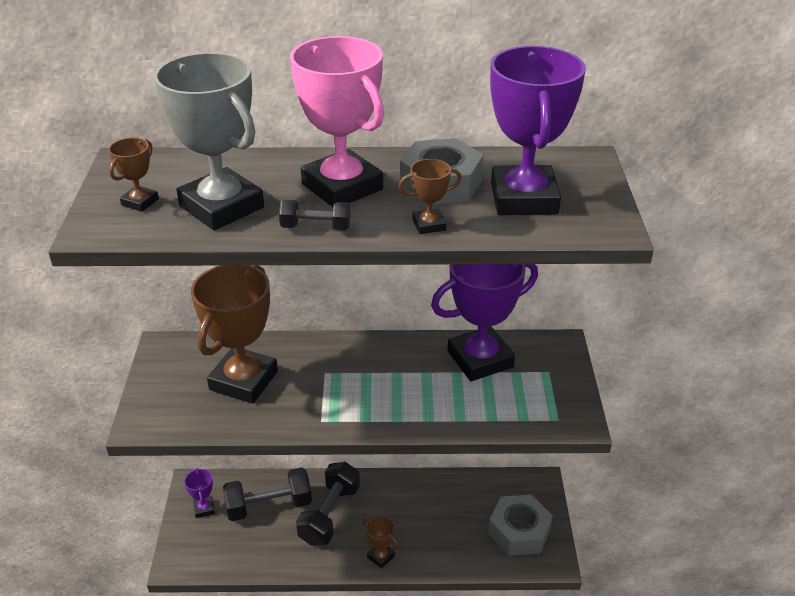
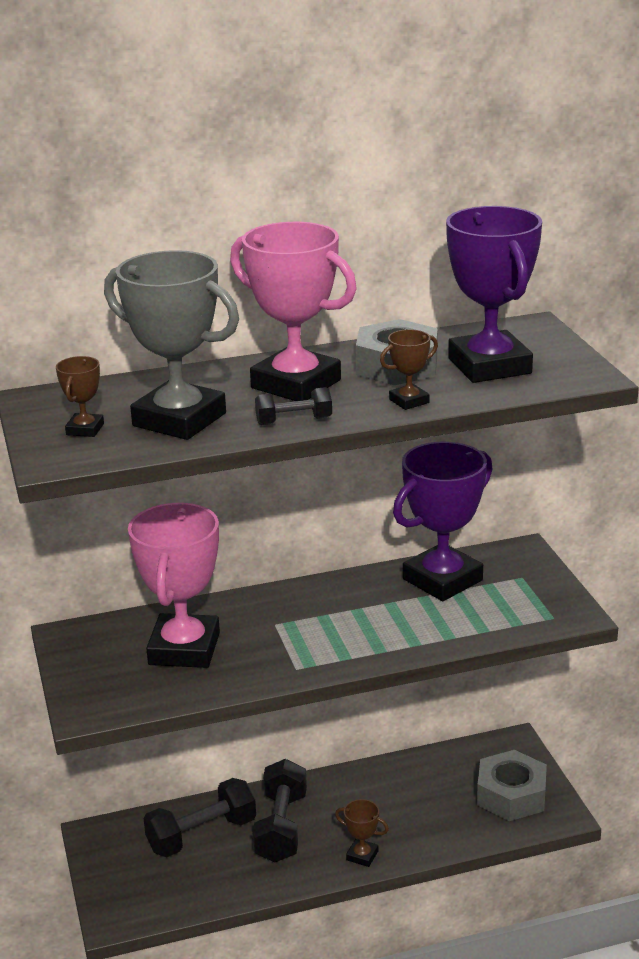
camera: 15 degrees left, 10 degrees down
(204, 508) = (121, 855): purple trophy -> none
(243, 380) = (184, 649): brown trophy -> pink trophy

